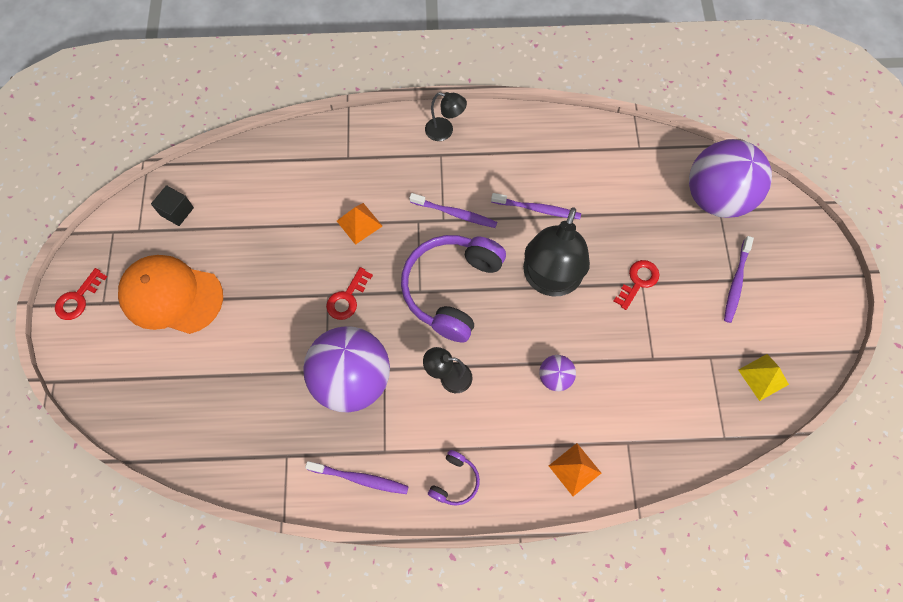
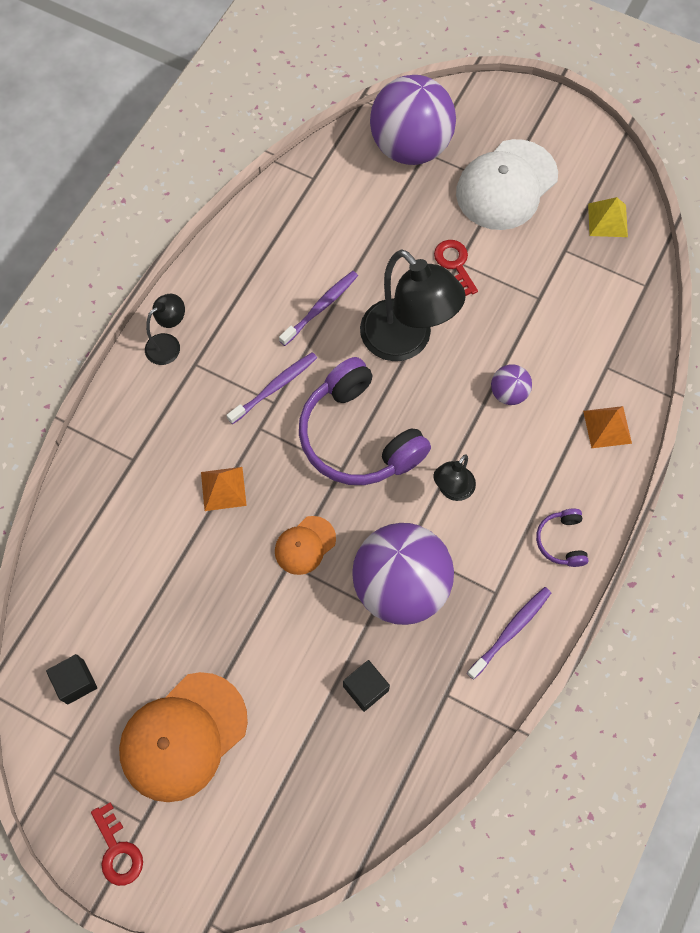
camera: 60 degrees left, 0 degrees up
(262, 396) = (365, 688): none -> black cube
(347, 298) = (305, 545): red key -> orange cap
(455, 481) = (561, 541): purple headphones -> purple headphones turned 150 degrees counterclockwise
(736, 283) = (506, 185): purple toothbrush -> white cap

